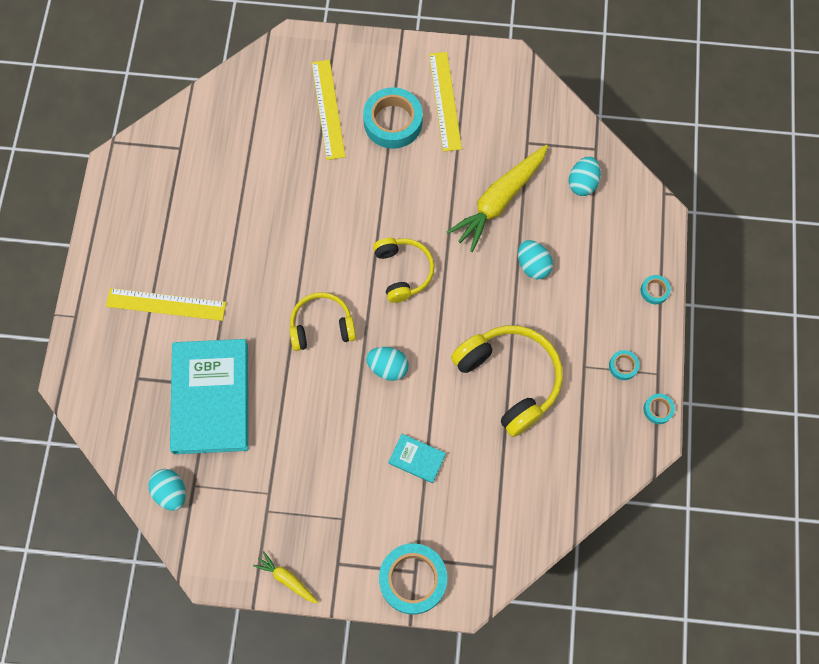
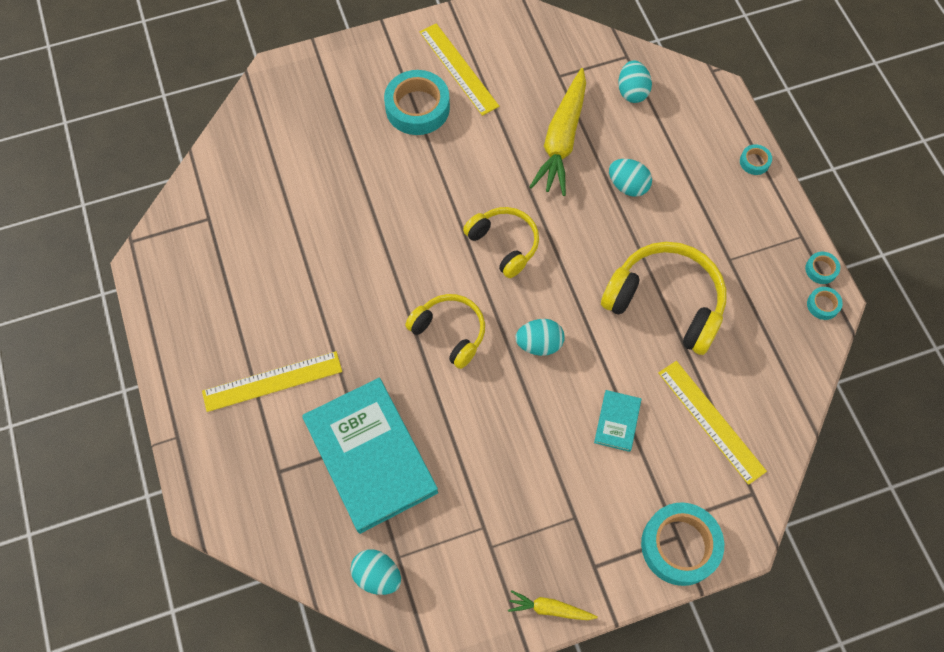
camera: 25 degrees left, 5 degrees down
(322, 326) = (449, 332): yellow headphones -> yellow headphones turned 75 degrees clockwise
(328, 109) = (345, 121): yellow ruler -> yellow ruler (711, 421)
(417, 459) = (617, 421): turquoise book -> turquoise book turned 75 degrees counterclockwise
(623, 366) = (765, 243): turquoise tape -> turquoise tape (823, 305)

